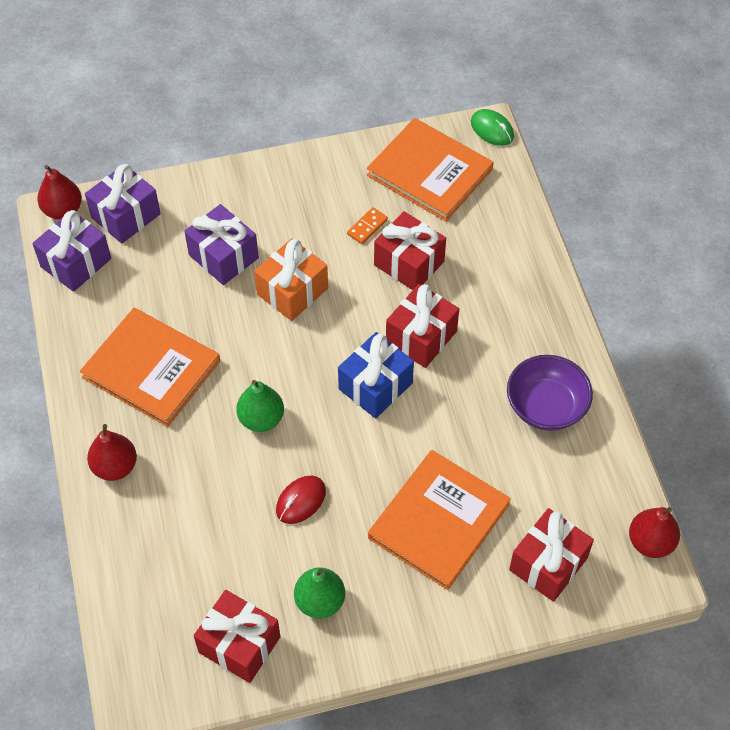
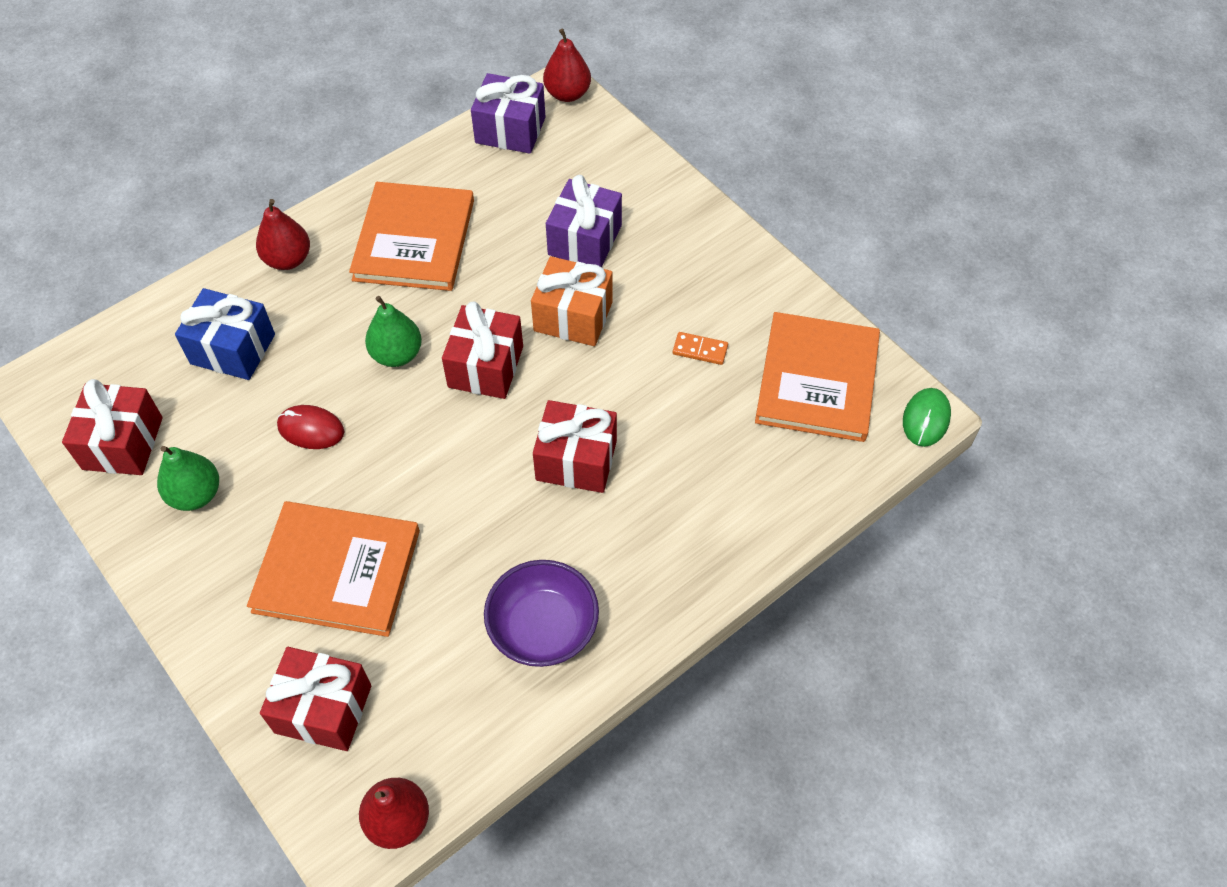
camera: 65 degrees right, 0 degrees up
(126, 216) = (589, 143): purple gift -> none
(375, 386) = (487, 441): blue gift -> blue gift (233, 349)
(409, 263) = (672, 409): red gift -> red gift (485, 367)

